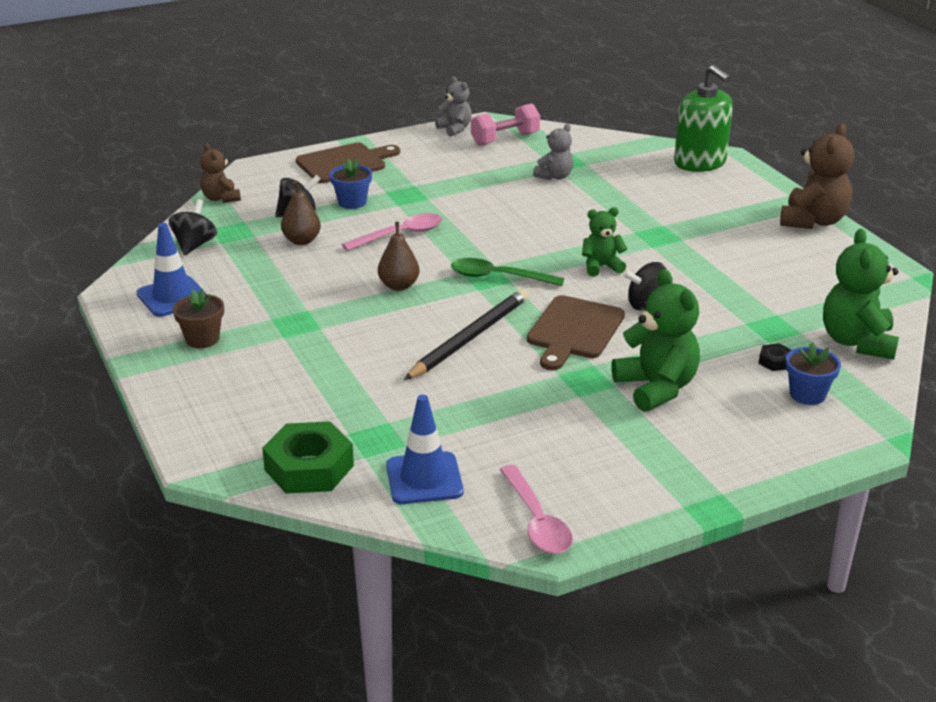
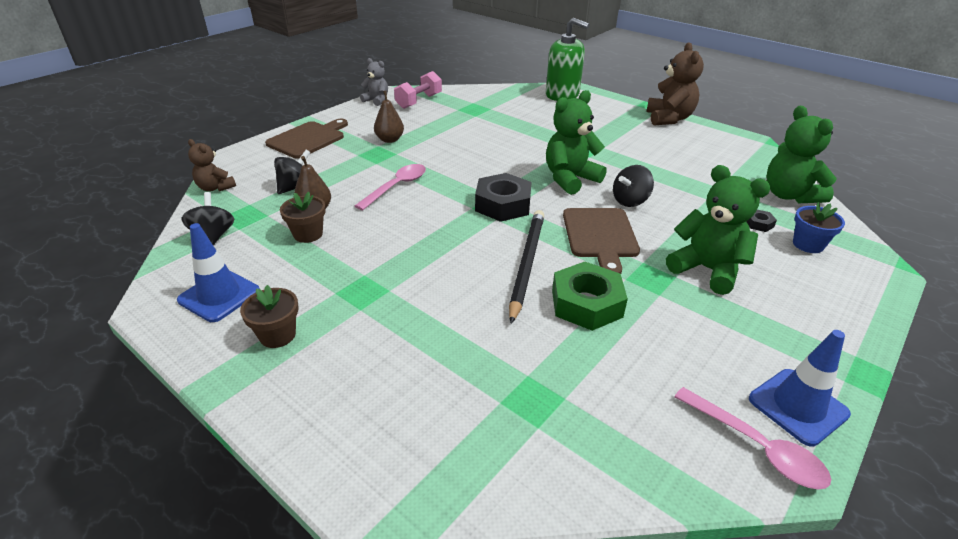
camera: 25 degrees left, 5 degrees up
(280, 262) = (308, 234): none -> brown flower pot
(309, 468) = (494, 464): green nut -> green nut (586, 303)
(352, 202) = (336, 168): blue flower pot -> none
(399, 286) = (429, 231): brown pear -> brown pear (390, 140)
(424, 479) = (615, 433): blue traffic cone -> blue traffic cone (798, 406)
(498, 277) = (503, 204): green spoon -> black nut
(555, 176) = (476, 120): grey teddy bear -> none
(601, 267) = (570, 179): green teddy bear -> green teddy bear, size x1.70

